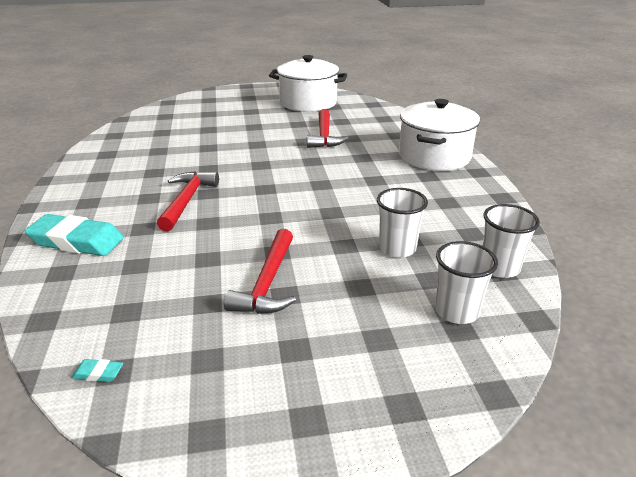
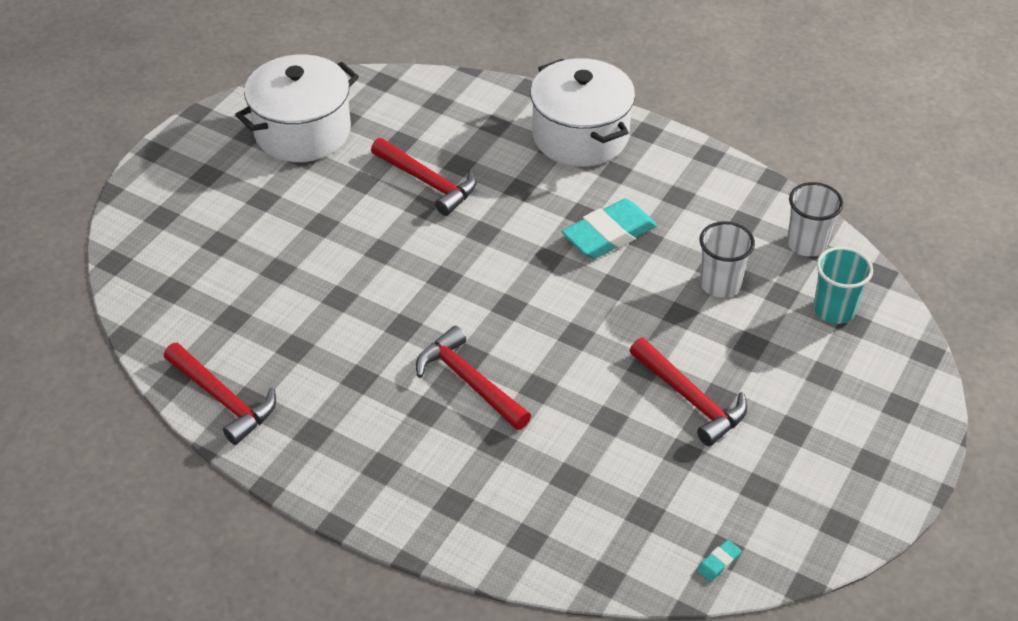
camera: 50 degrees left, 15 degrees up
(76, 241) = (472, 507): turquoise eraser -> turquoise eraser (609, 235)
(102, 149) = (223, 399): none -> red hammer
(456, 311) = (834, 310): white cup -> turquoise cup

